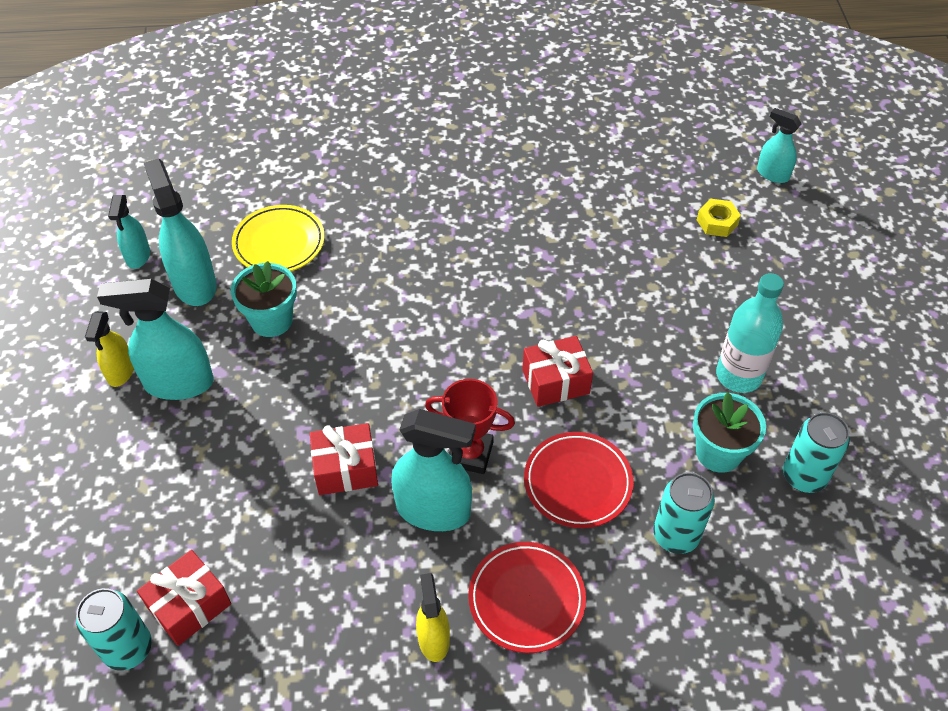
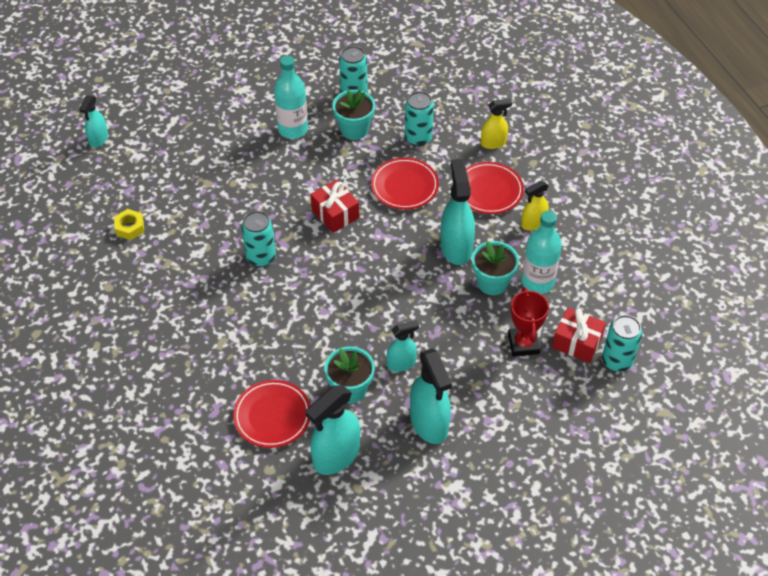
camera: 110 degrees left, 0 degrees up
(121, 372) = (436, 465): yellow spray bottle -> yellow spray bottle (493, 143)
(138, 256) = (323, 511): turquoise spray bottle -> turquoise spray bottle (401, 363)
(279, 243) = (272, 416): yellow plate -> red plate
(319, 597) = (537, 282): none -> turquoise bottle
(345, 469) = (449, 300): red gift -> none
(348, 534) = (492, 282): none -> turquoise flower pot
(470, 454) = (409, 241): red trophy -> red trophy (523, 344)
(512, 285) = (261, 257): none -> turquoise can
(717, 222) = (159, 160): yellow nut -> yellow nut (130, 228)

